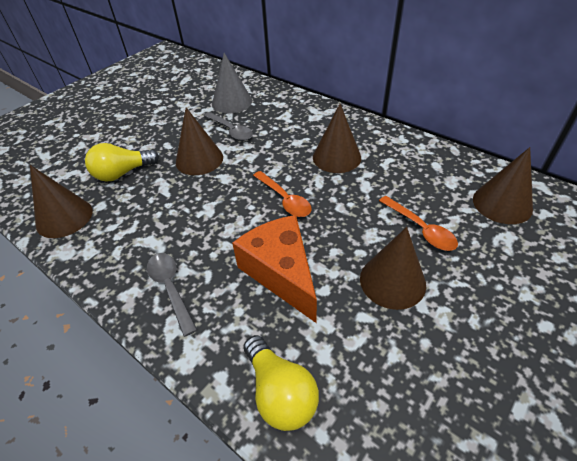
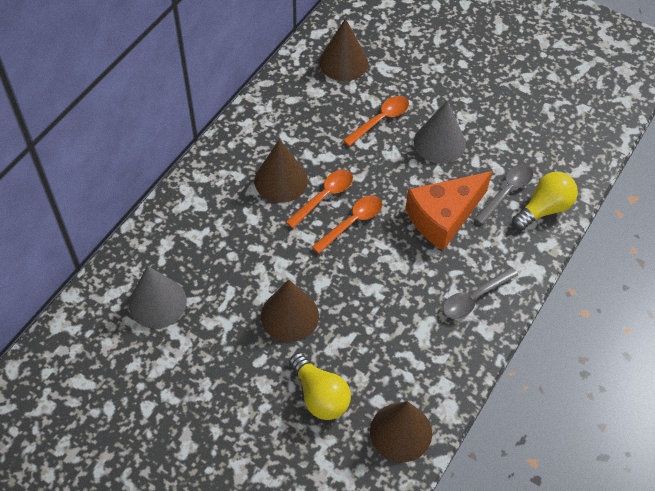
camera: 100 degrees left, 10 degrees up
(231, 130) = (228, 292): grey spoon -> grey spoon (506, 192)
(316, 182) = (324, 197): none -> orange spoon
(392, 281) = (439, 142): brown cone -> grey cone

